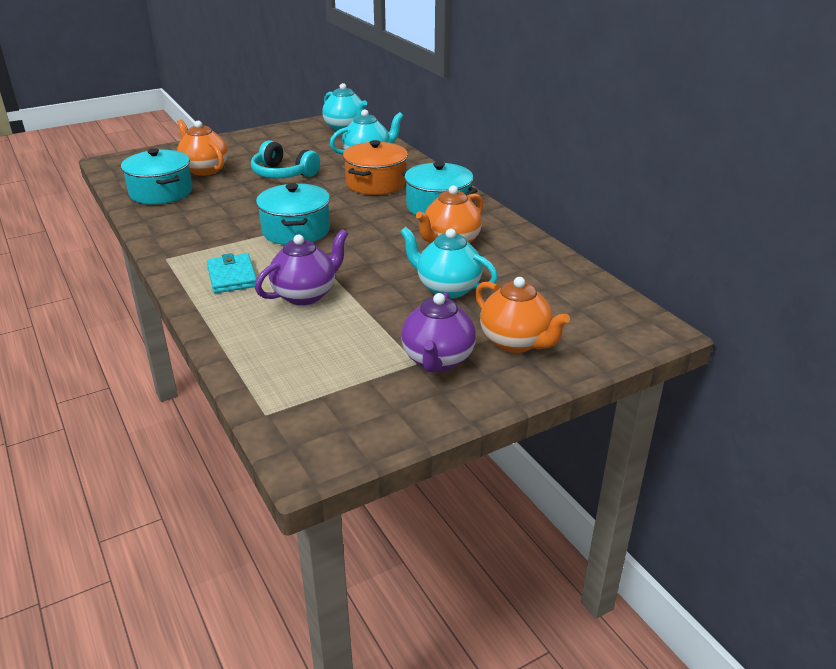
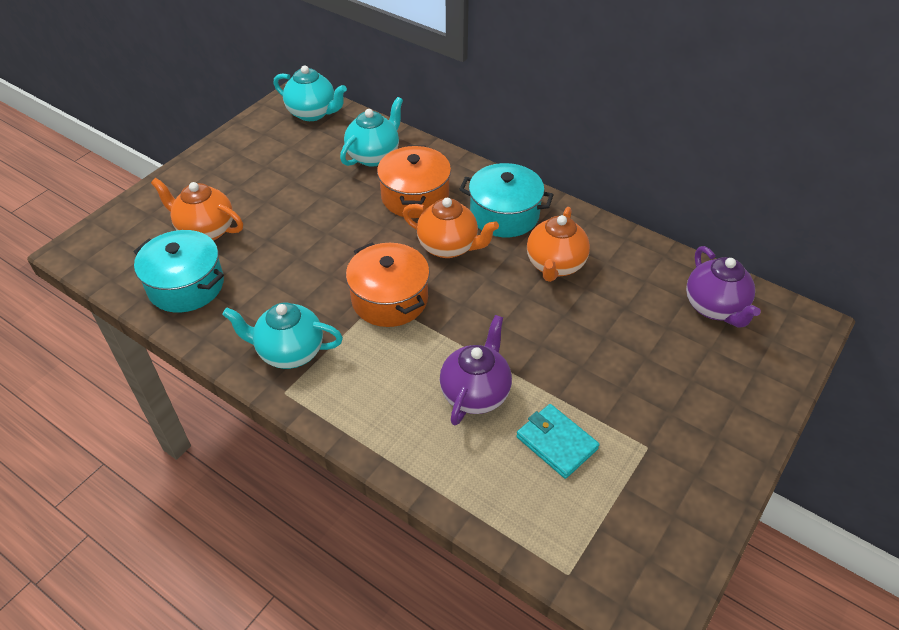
camera: 25 degrees left, 15 degrees up
(232, 277) = (380, 394): turquoise wallet -> turquoise wallet (556, 443)
(283, 174) = (303, 210): turquoise headphones -> none
(296, 230) = (390, 299): turquoise pot -> orange pot
(437, 360) = (663, 436): purple teapot -> purple teapot (714, 308)
(447, 288) = (600, 333): turquoise teapot -> turquoise teapot (289, 352)
(516, 342) = (710, 384): orange teapot -> orange teapot (449, 247)

